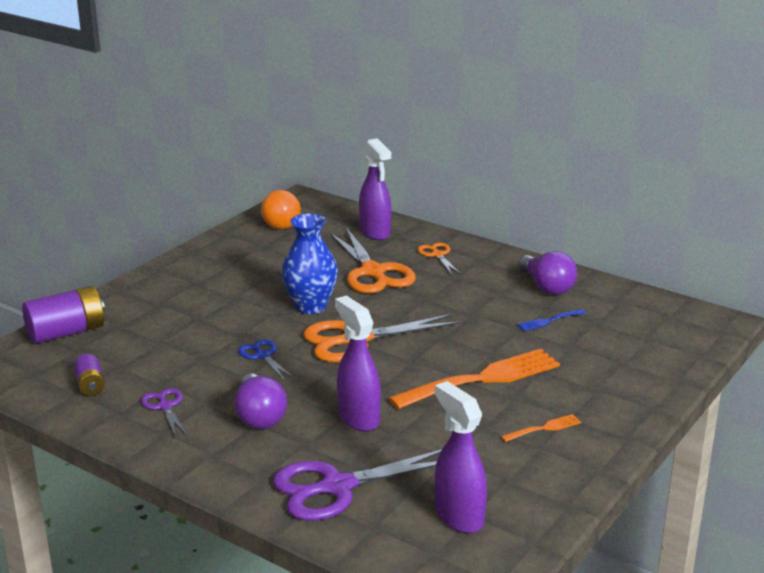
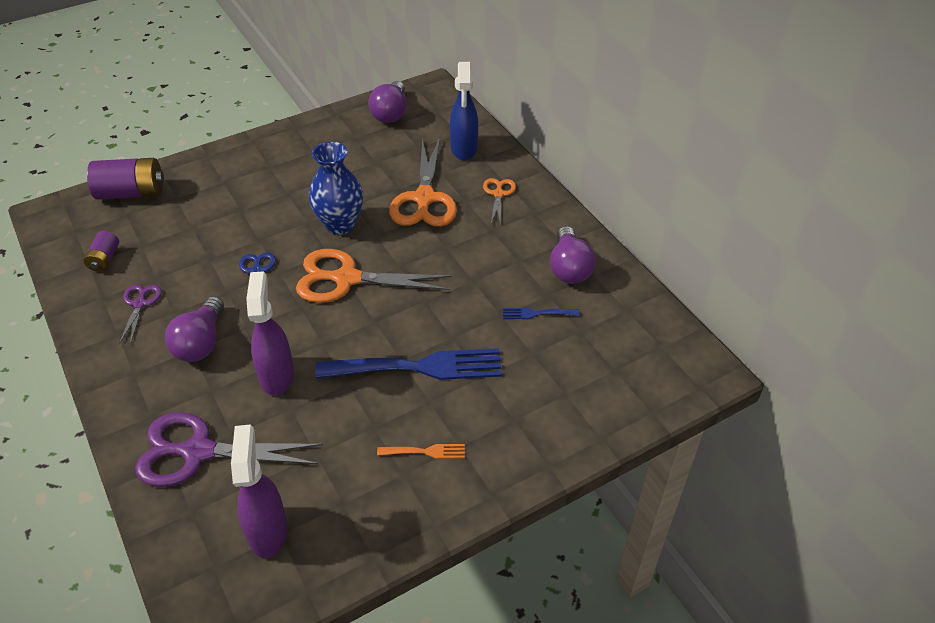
camera: 25 degrees right, 20 degrees up
(279, 223) = (390, 113): orange light bulb -> purple light bulb
(375, 233) = (464, 149): purple spray bottle -> blue spray bottle
(482, 379) = (418, 367): orange fork -> blue fork

